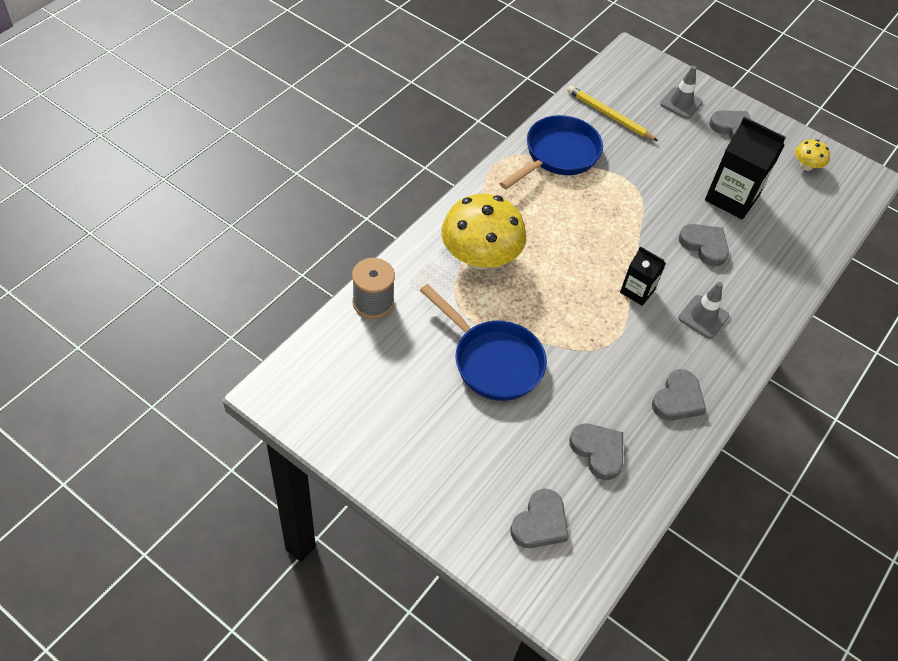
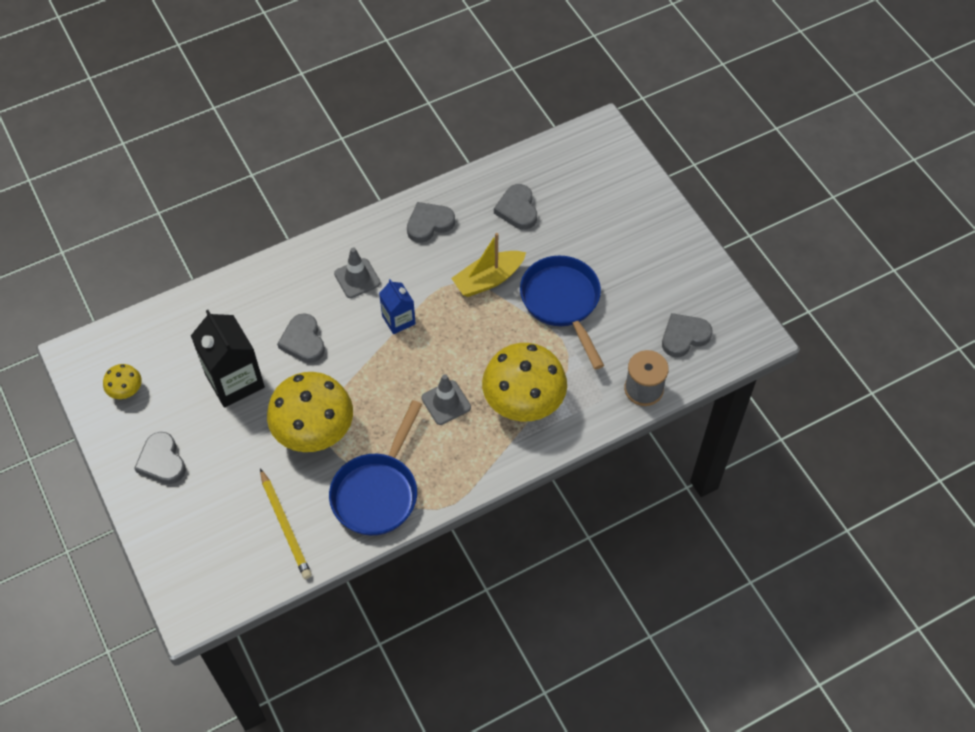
camera: 150 degrees left, 5 degrees up
(540, 523) = (588, 180): grey heart -> grey heart (684, 336)
(557, 155) = (377, 492): blue pan -> blue pan turned 45 degrees counterclockwise
(580, 359) = (488, 279): none -> yellow boat
(637, 291) = (398, 320): black carton -> blue carton
(639, 182) = (314, 430): none -> yellow mushroom
(681, 103) = (191, 516): grey traffic cone -> grey traffic cone (446, 403)

